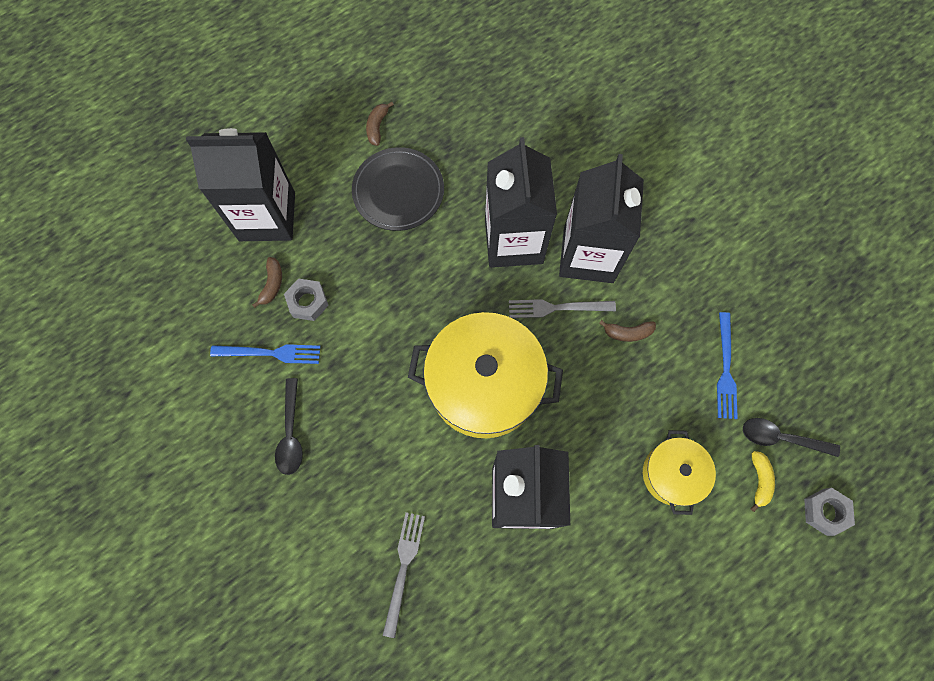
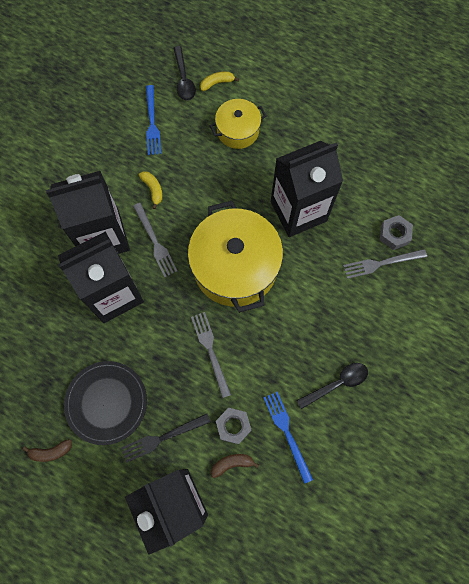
camera: 115 degrees left, 0 degrees up
(335, 229) = (162, 438): none -> black fork
(399, 314) = (210, 351): none -> grey fork
(627, 333) = (153, 190): brown banana -> yellow banana
(725, 369) = (152, 123): blue fork -> blue fork turned 105 degrees clockwise
(825, 512) = (218, 45): grey nut -> grey nut (394, 234)

